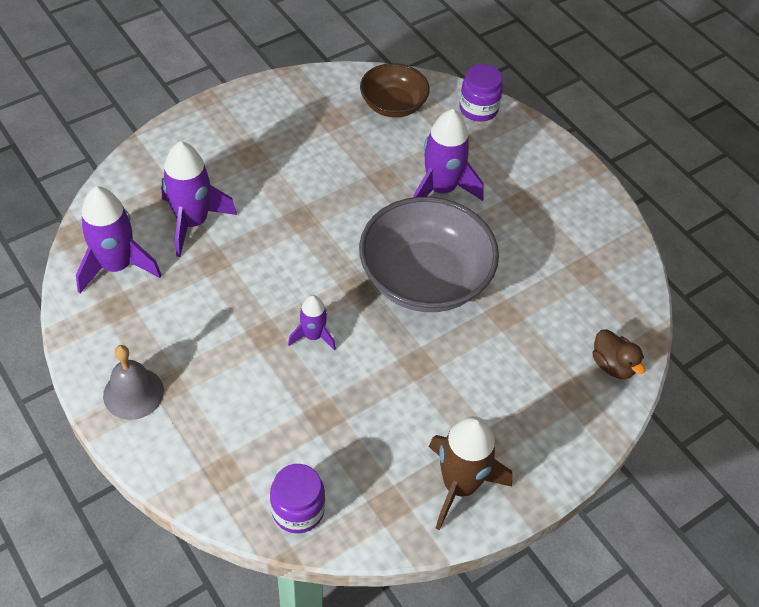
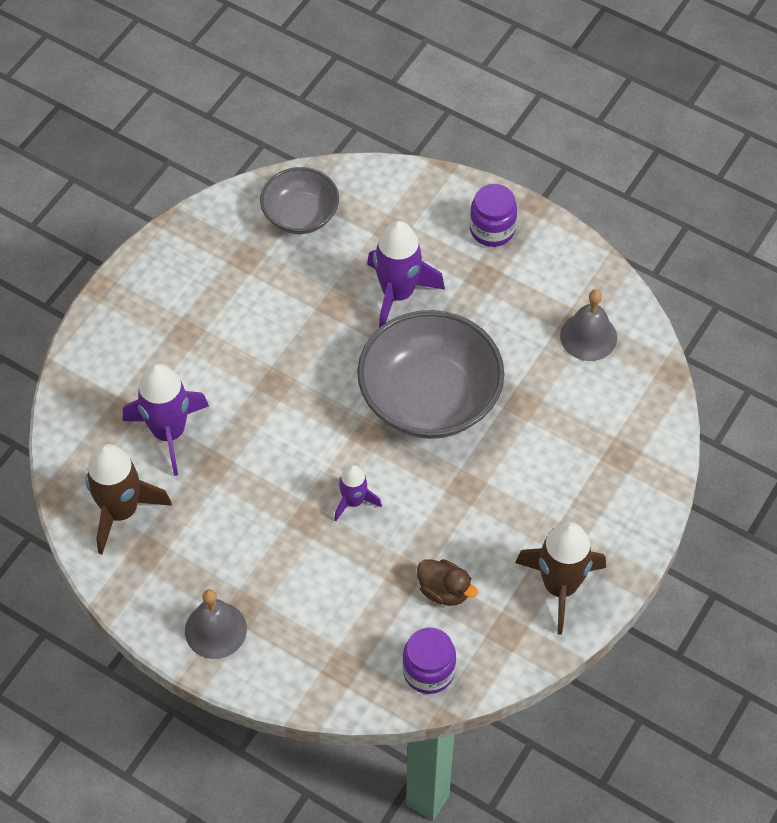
camera: 20 degrees left, 5 degrees up
(116, 266) = (121, 511): purple rocket -> brown rocket
(393, 105) = (300, 215): brown bowl -> grey bowl
(478, 109) = (390, 184): purple jar -> purple jar (492, 230)
(590, 283) = (588, 336): none -> grey bell
(612, 365) = (645, 412): brown duck -> brown duck (444, 591)

